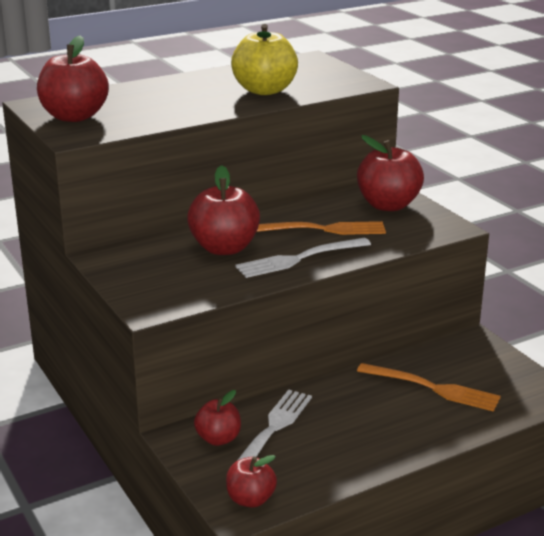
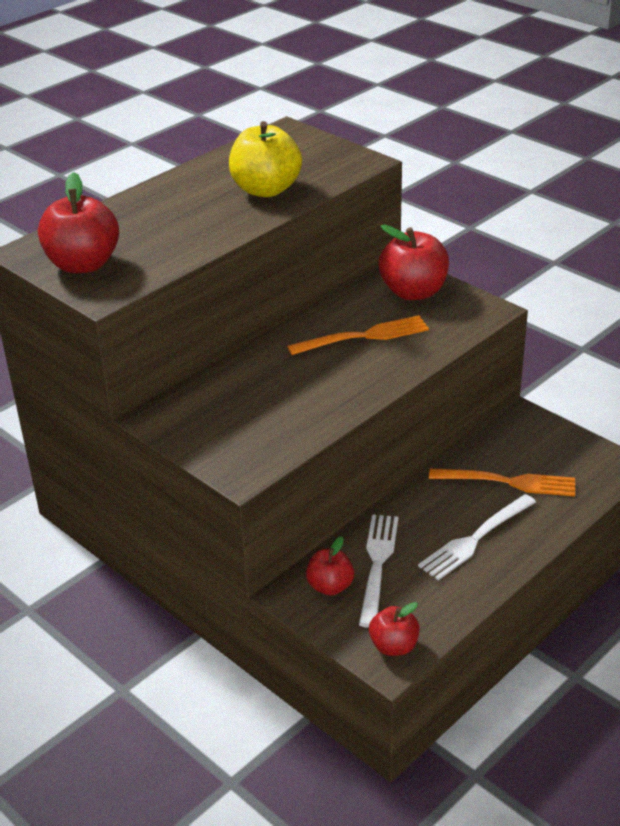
camera: 15 degrees left, 10 degrees up
(224, 248) = (276, 380): red apple -> none
(299, 259) = (360, 379): white fork -> white fork (475, 539)

